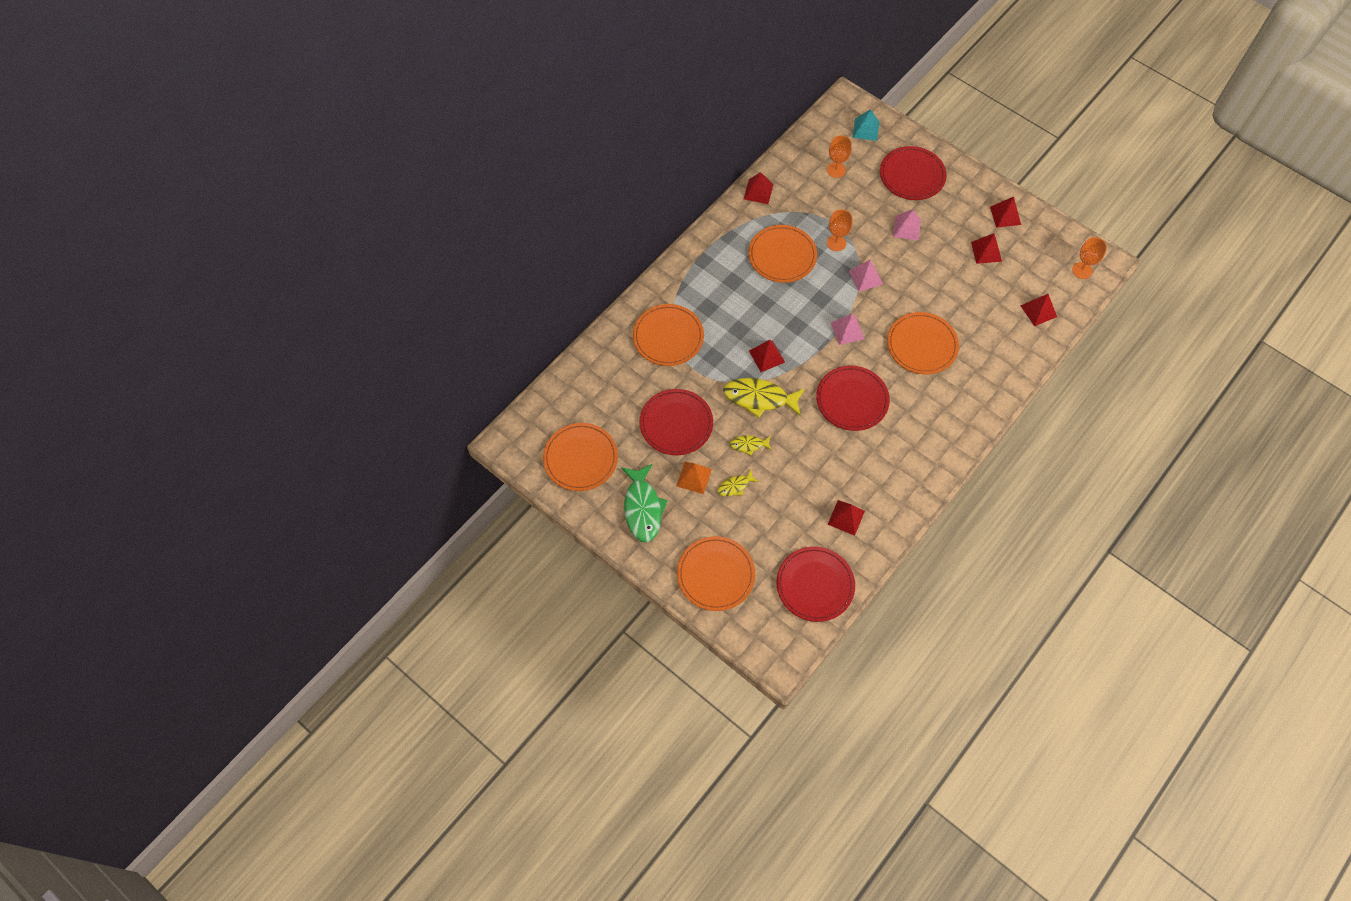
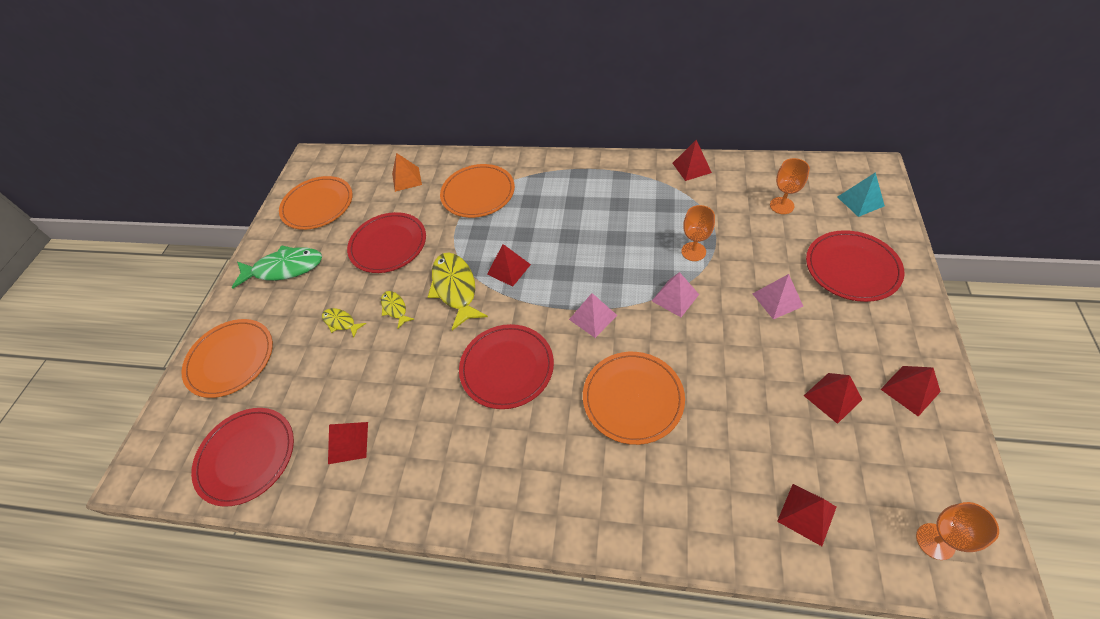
camera: 65 degrees right, 10 degrees down
(642, 508) = (285, 268): green fish -> green fish turned 150 degrees counterclockwise
(694, 477) = (335, 287): orange pyramid -> orange pyramid (406, 179)
(782, 256) = (636, 220): orange plate -> none

